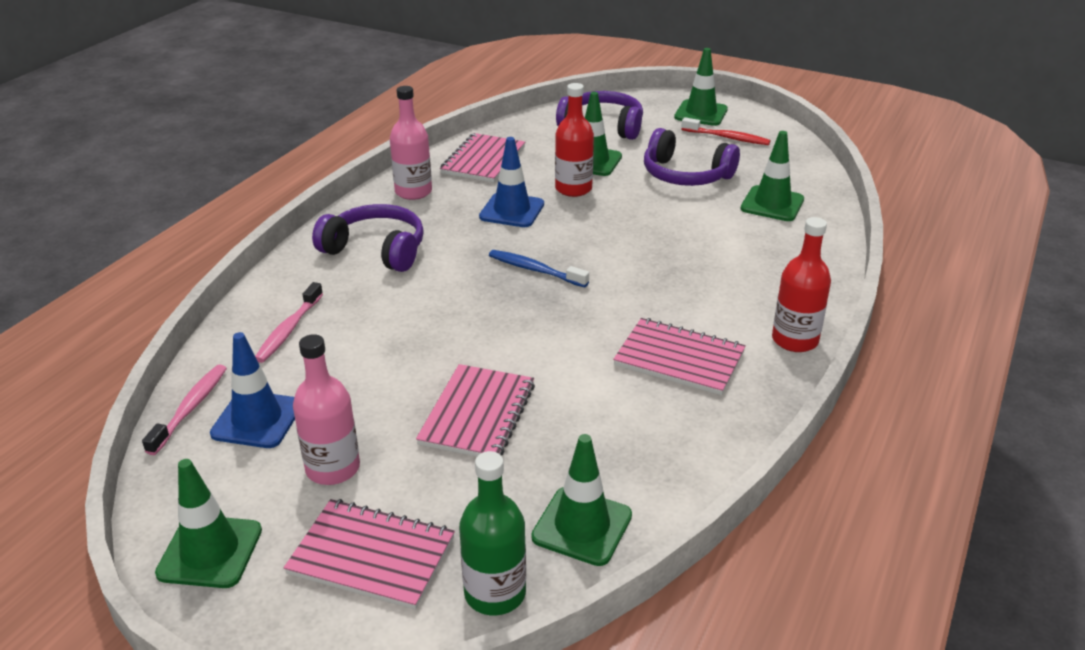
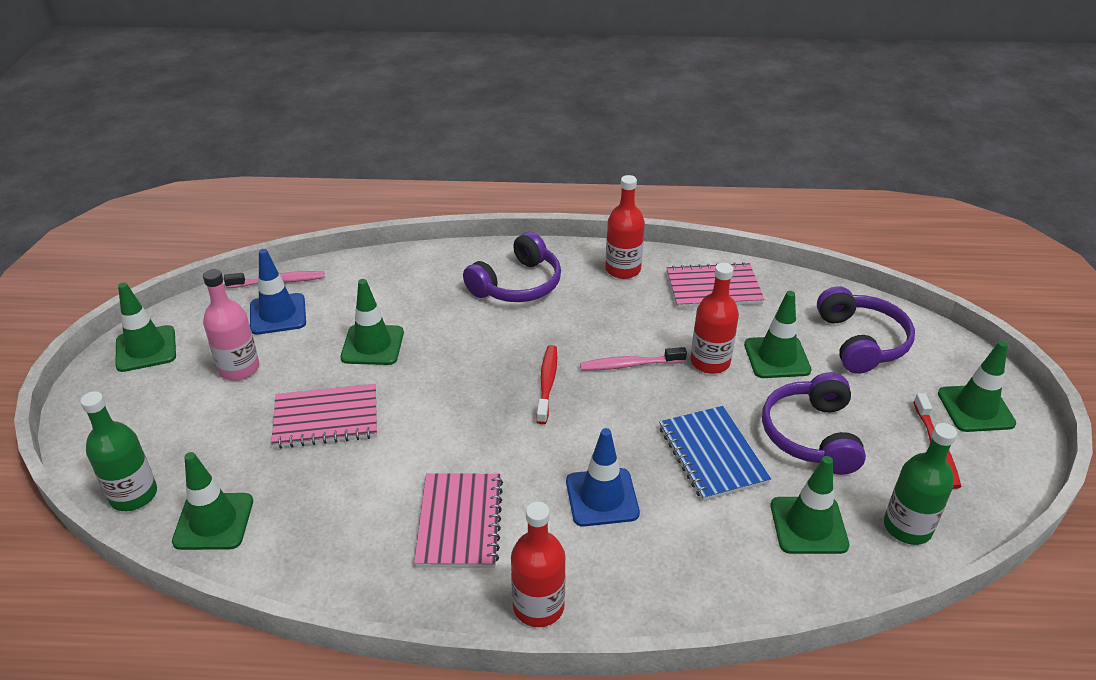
camera: 65 degrees right, 5 degrees up
(288, 330) = (385, 285): pink toothbrush -> pink toothbrush (629, 365)
(372, 556) = (157, 421): pink notebook -> none
(376, 250) = (517, 285): purple headphones -> purple headphones turned 45 degrees clockwise
(384, 359) = (372, 345): none -> green traffic cone
(413, 192) = (623, 269): pink bottle -> red bottle
(512, 210) = (637, 336): blue traffic cone -> blue traffic cone (602, 497)
(535, 270) = (547, 383): blue toothbrush -> red toothbrush
(678, 219) = (712, 455): none -> blue notebook
(792, 171) = (907, 527): none -> green bottle

